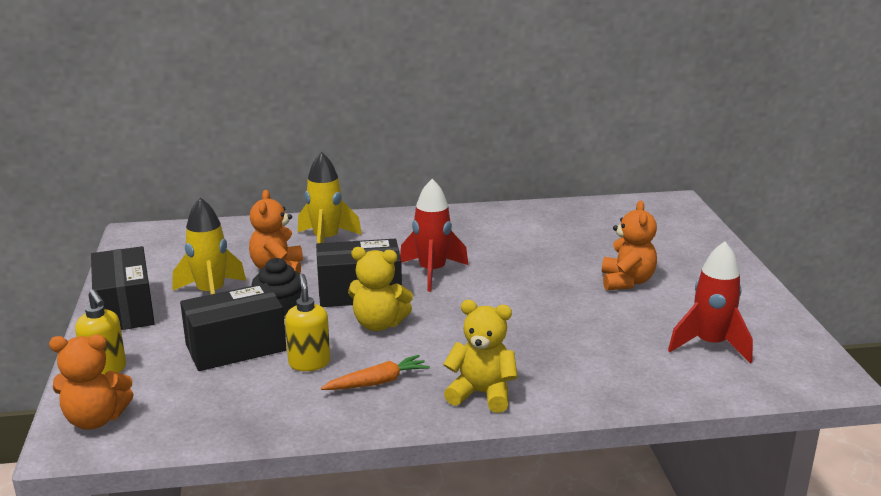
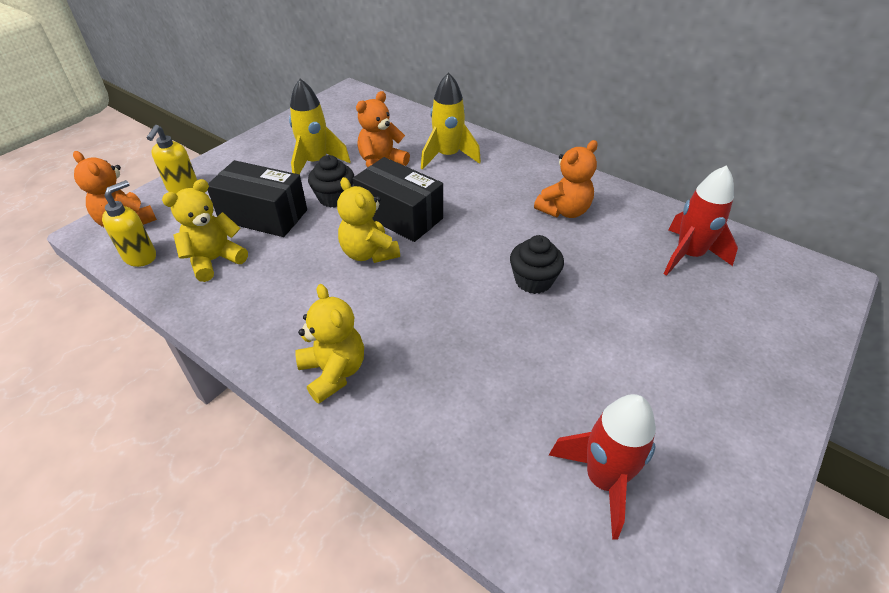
camera: 45 degrees right, 20 degrees up
(125, 309) = (259, 148): black box -> none
(252, 394) = (215, 260): none -> yellow teddy bear
(309, 363) = (280, 257): yellow soap dispenser -> yellow soap dispenser (141, 256)
(377, 382) = (290, 305): orange carrot -> none
(432, 272) = (477, 228): red rocket -> red rocket (688, 255)
(522, 281) = (533, 280): none -> black cupcake
(626, 282) = (629, 342): orange teddy bear -> orange teddy bear (564, 211)

